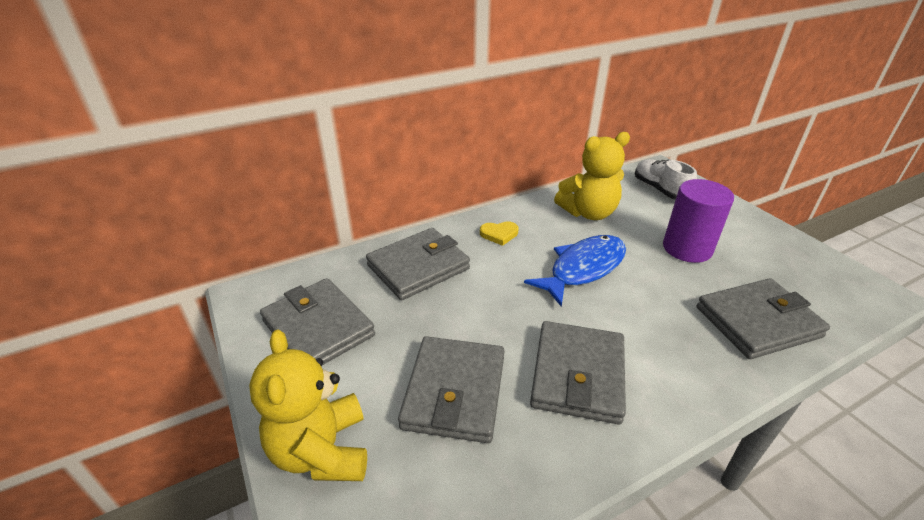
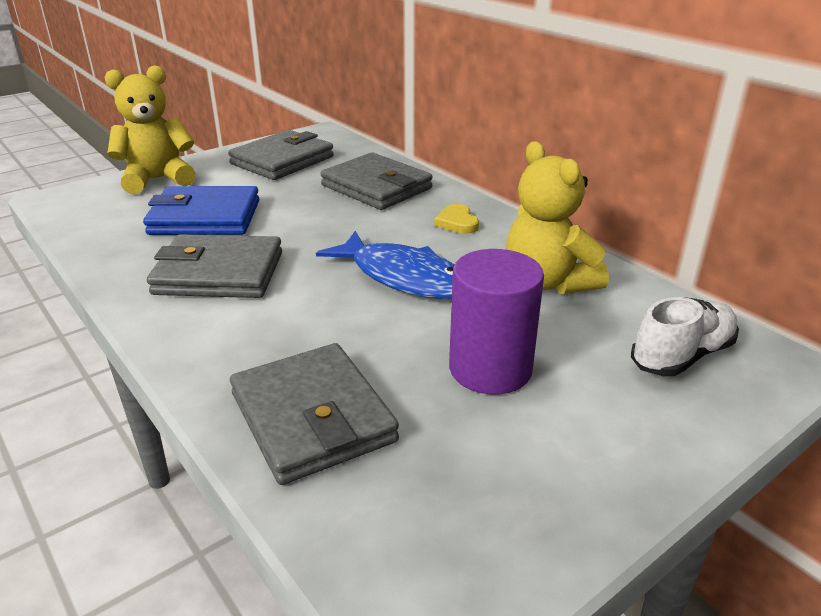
camera: 80 degrees right, 5 degrees down
(454, 392) = (205, 217): grey wallet -> blue wallet

